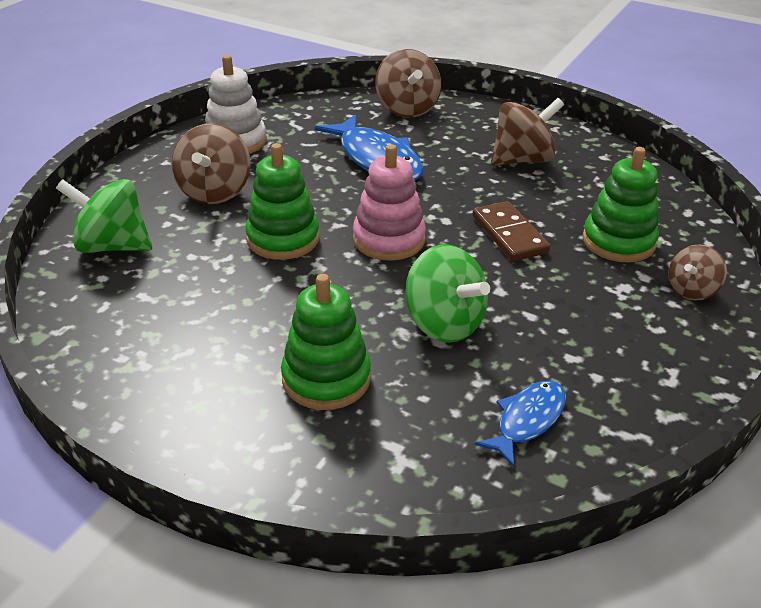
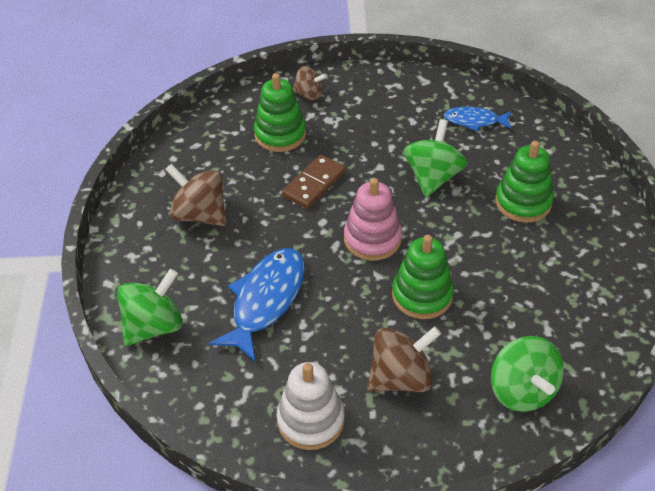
camera: 120 degrees left, 10 degrees up
(407, 109) = (154, 326): brown spinning top -> green spinning top

